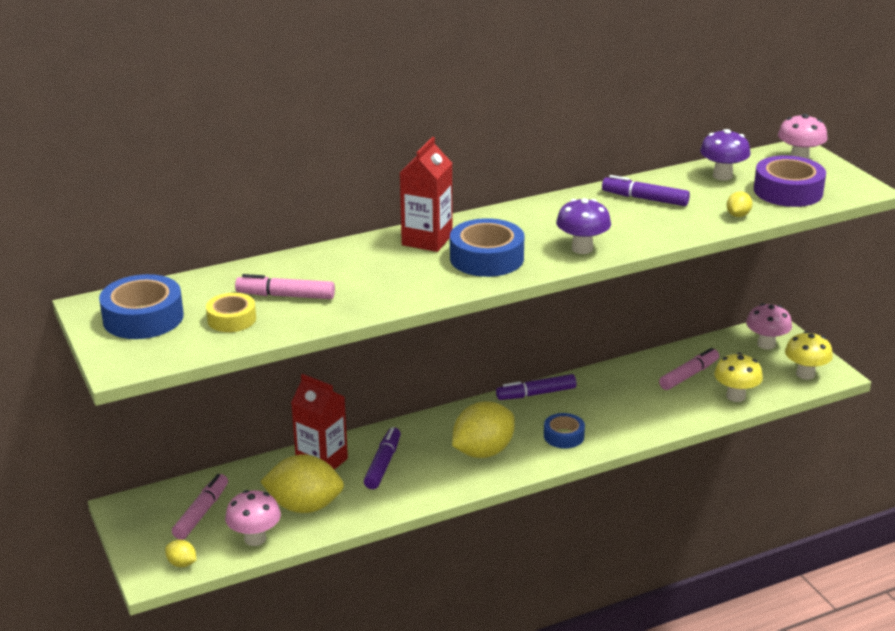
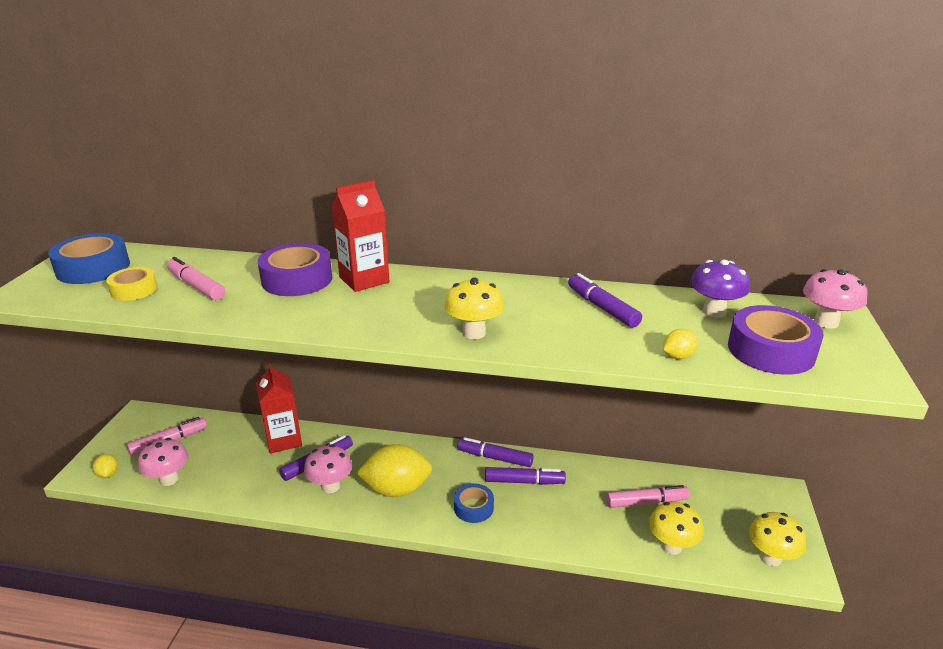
camera: 35 degrees right, 0 degrees up
(304, 506) = (228, 470): yellow lemon -> none
(367, 259) = (297, 279): none -> purple tape
(486, 258) = (382, 311): blue tape -> none
(581, 401) = (524, 481): none -> purple marker
(582, 248) = (474, 333): purple mushroom -> yellow mushroom
(766, 344) = (756, 506): pink mushroom -> pink mushroom (330, 486)

